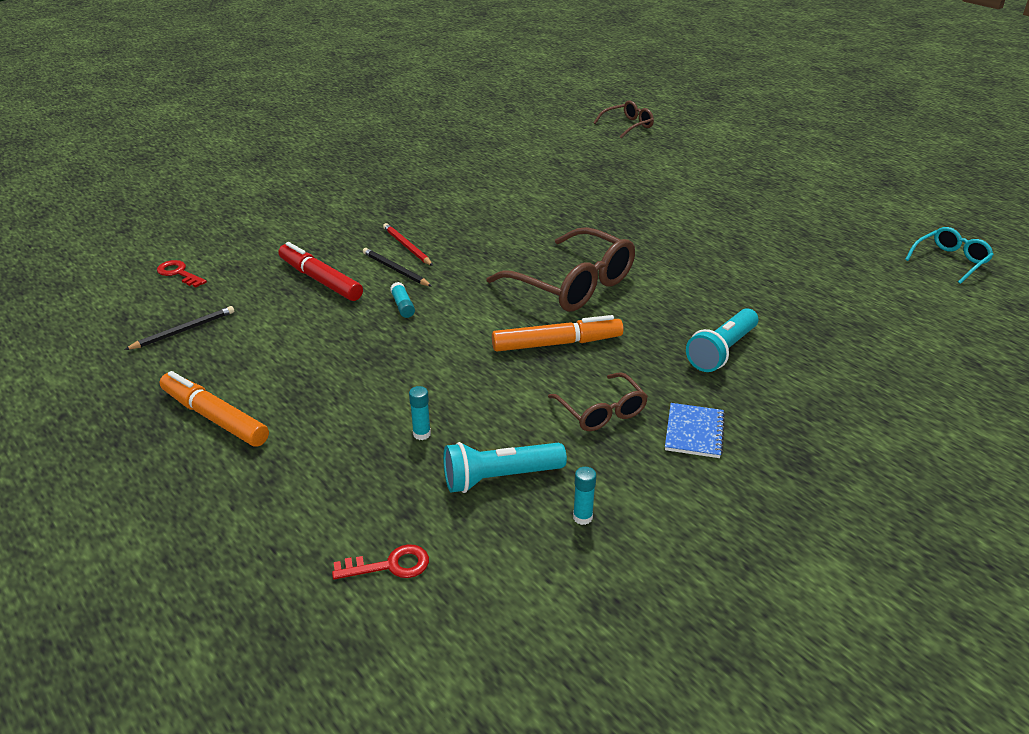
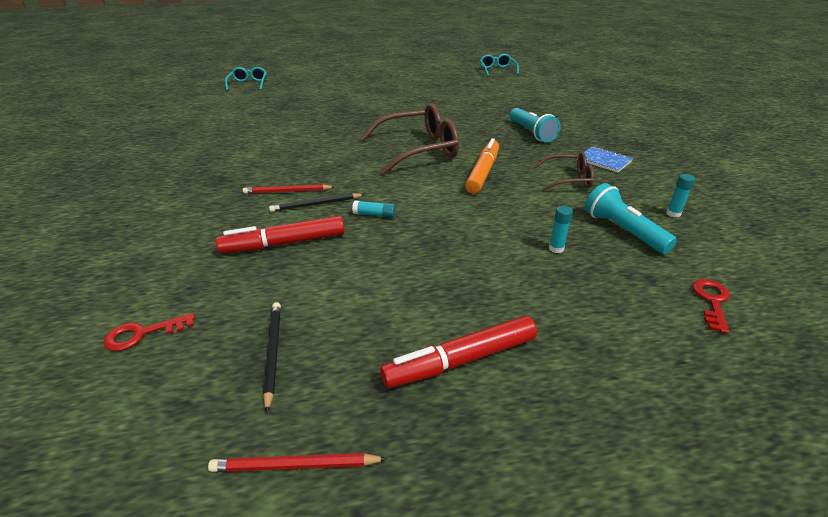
camera: 60 degrees left, 0 degrees up
(89, 379) = (295, 466): none -> red pencil
(215, 417) = (460, 360): orange marker -> red marker
(500, 478) = (623, 231): turquoise flashlight -> turquoise flashlight turned 135 degrees clockwise
(627, 126) = (248, 84): brown glasses -> turquoise glasses

